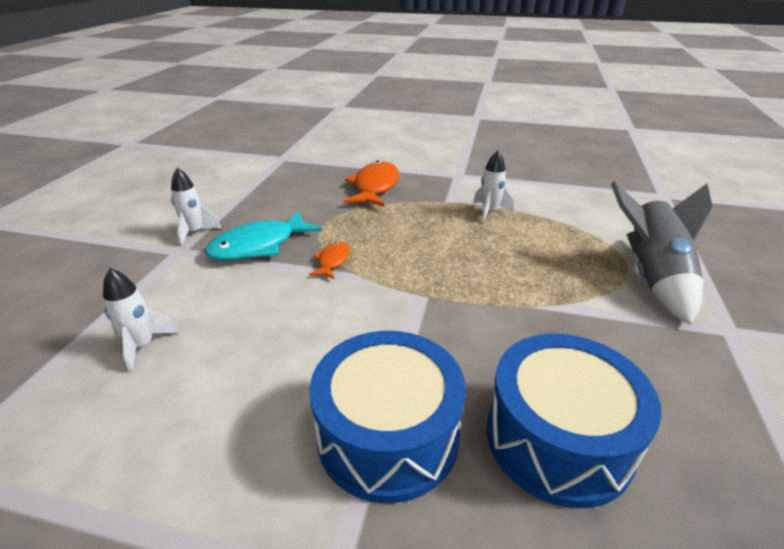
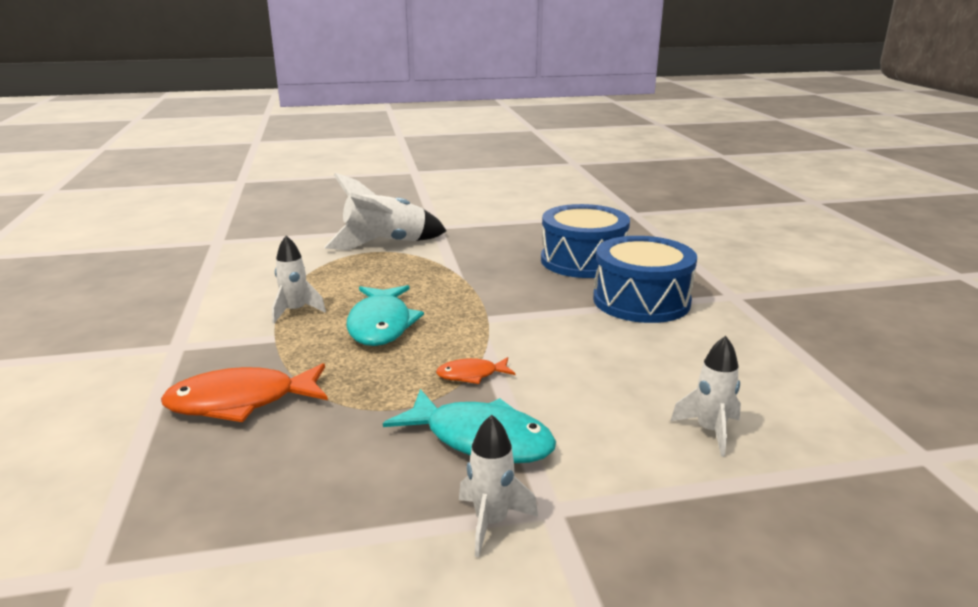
camera: 115 degrees left, 10 degrees down
(443, 240) = (381, 325): none -> turquoise fish
(652, 277) = (385, 244): grey rocket -> white rocket

